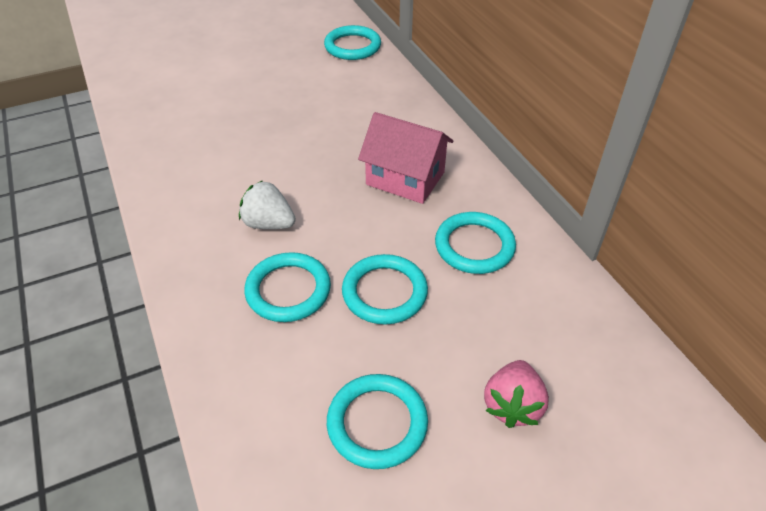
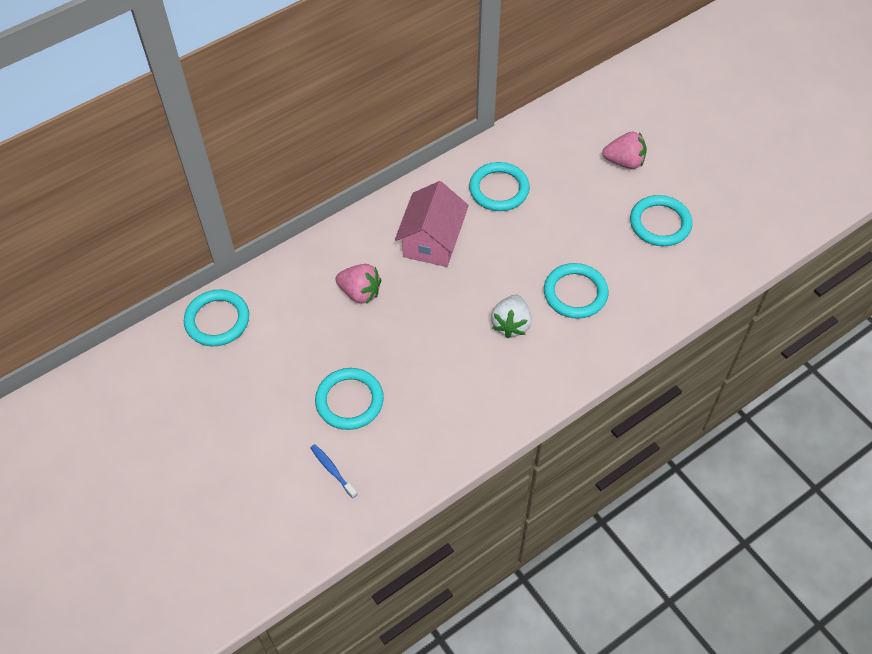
camera: 100 degrees left, 10 degrees up
(175, 91) = (332, 470): none -> blue toothbrush
(353, 122) = (360, 292): none -> pink strawberry
(384, 292) = (559, 235): turquoise ring -> turquoise ring (349, 401)

